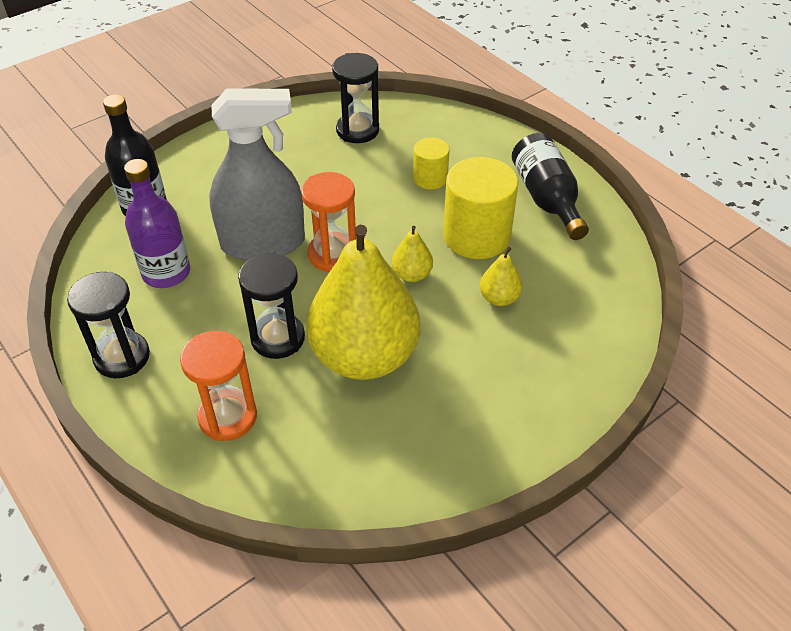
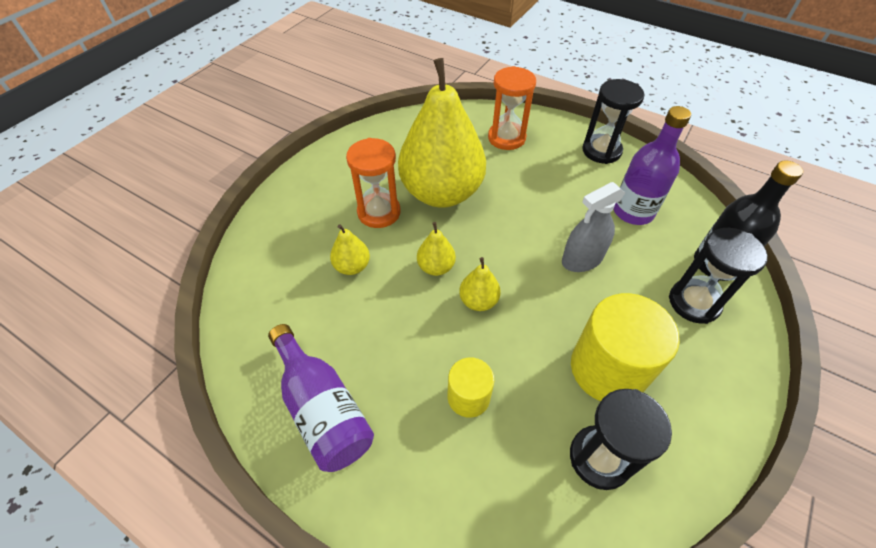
camera: 160 degrees right, 5 degrees up
(263, 243) = (582, 259): grey spray bottle -> grey spray bottle, size x0.59
(278, 338) = (510, 188): black hourglass -> black hourglass (694, 302)
(332, 254) = (515, 266): orange hourglass -> orange hourglass (379, 212)
(386, 236) = (478, 301): none -> yellow pear
(476, 236) = (390, 328): yellow cylinder -> yellow cylinder (608, 369)
(547, 199) = (323, 409): black bottle -> purple bottle

